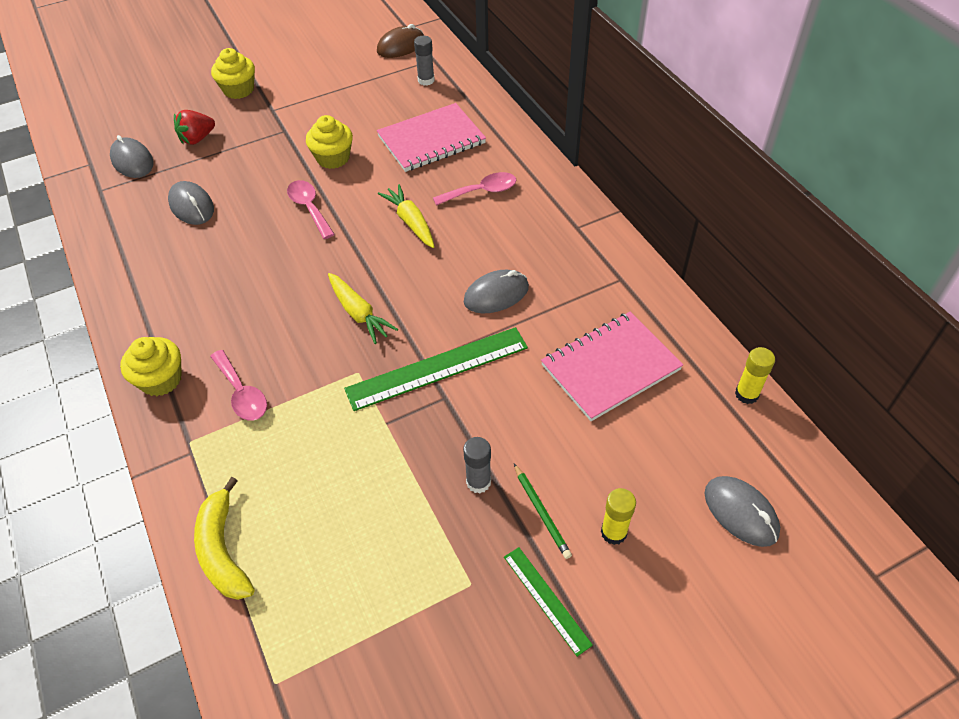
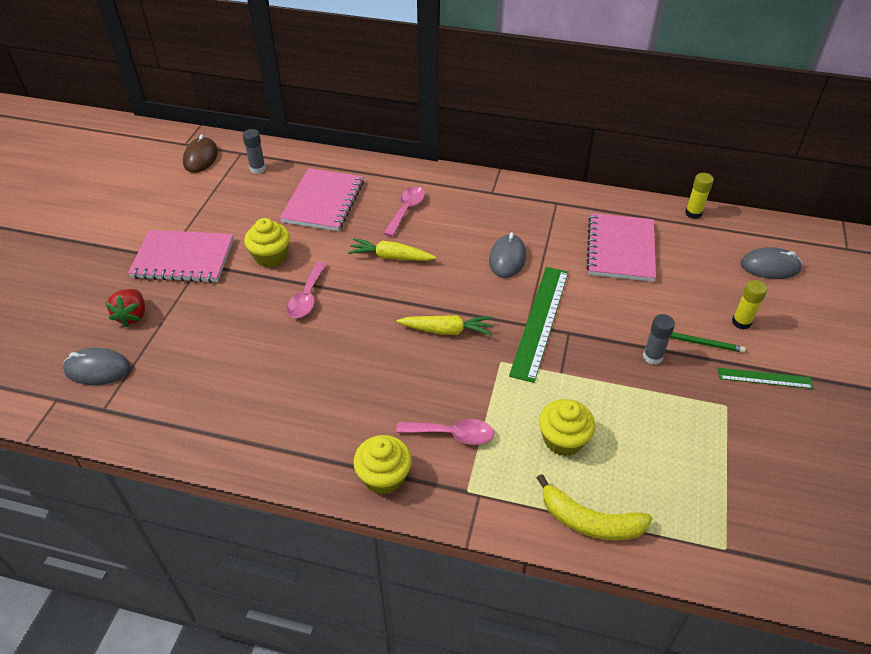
camera: 50 degrees left, 5 degrees down
(192, 206) = (210, 360): grey mouse -> none
(238, 90) = (110, 262): yellow cupcake -> yellow cupcake (563, 440)
(280, 119) = (183, 258): none -> pink notebook
(309, 208) = (307, 297): pink spoon -> pink spoon turned 90 degrees counterclockwise

